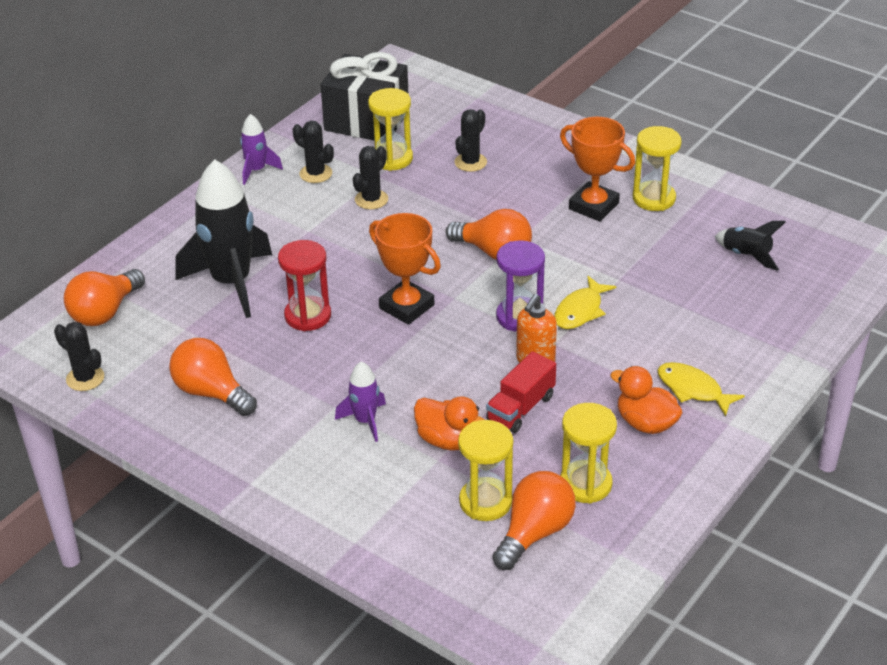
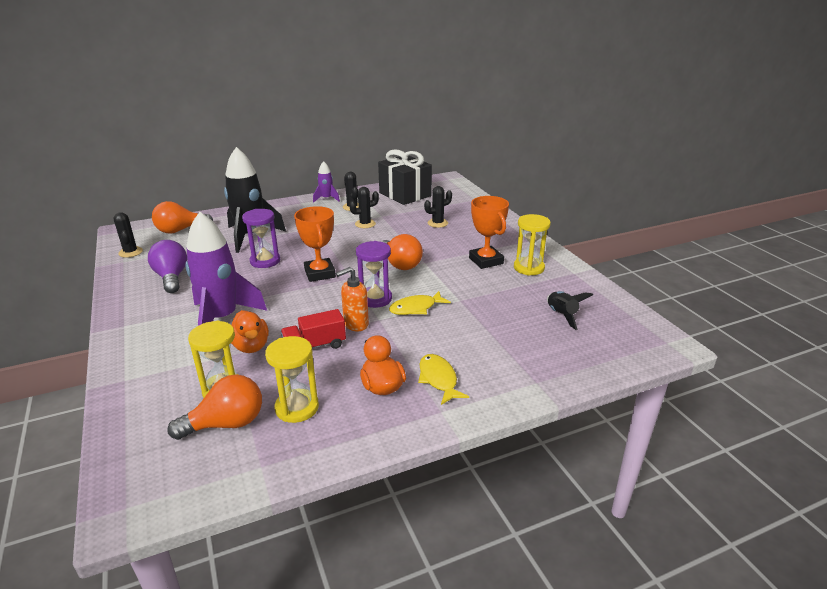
camera: 30 degrees right, 10 degrees down
(211, 392) = (172, 277): orange light bulb -> purple light bulb
(308, 316) = (265, 261): red hourglass -> purple hourglass
(365, 421) = (222, 319): purple rocket -> purple rocket, size x2.04
(392, 158) = (398, 211): yellow hourglass -> none

